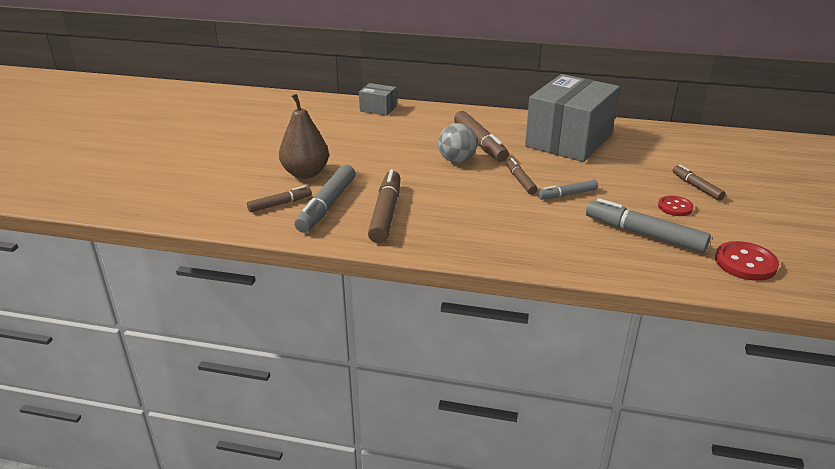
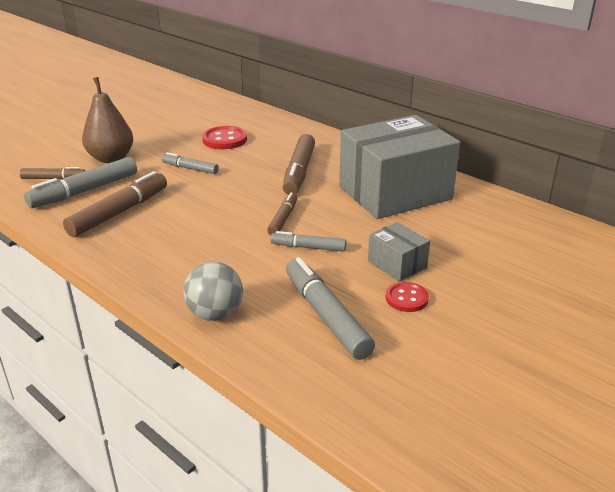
camera: 30 degrees right, 0 degrees up
(378, 109) = (255, 116): grey box -> grey box (397, 264)
(389, 163) = (190, 168): none -> grey marker
(457, 160) = (253, 182): grey ball -> grey ball (215, 314)
(696, 187) = (467, 285): brown marker -> none
(745, 263) = (395, 390): red button -> red button (224, 140)

